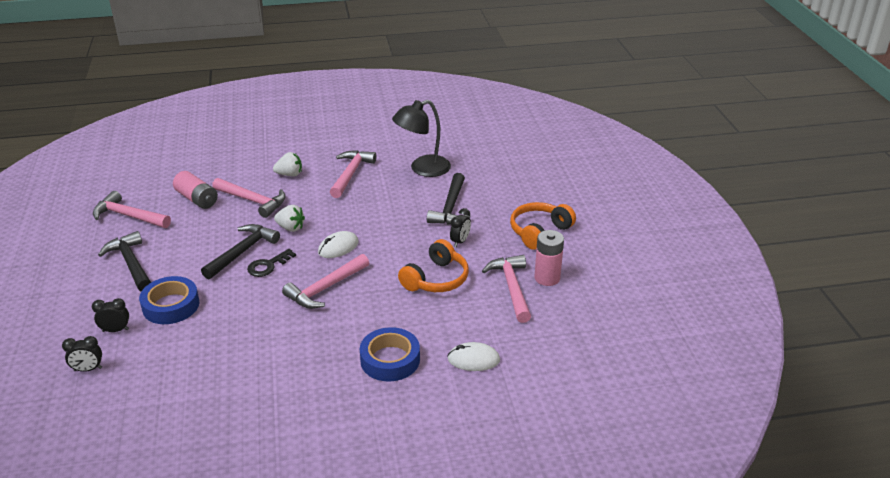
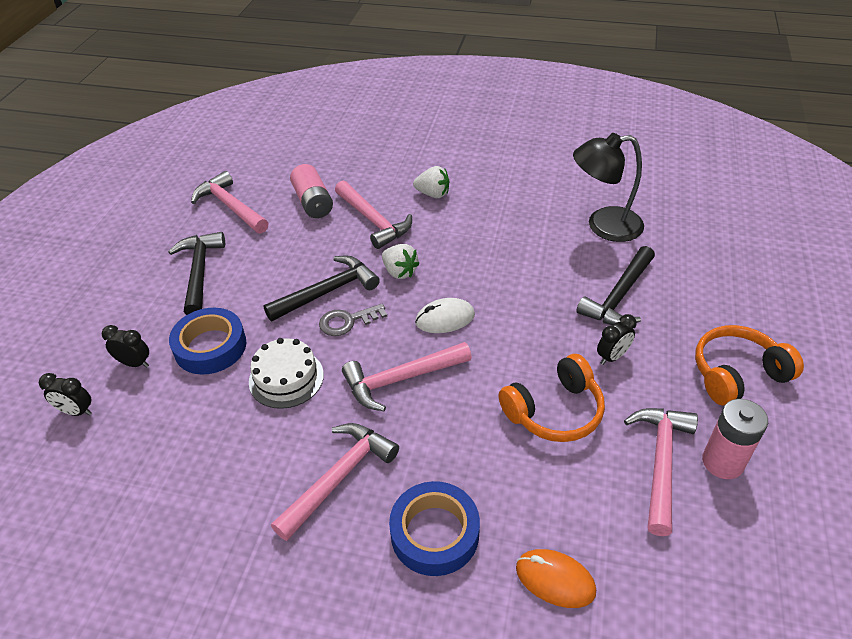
camera: 25 degrees right, 10 degrees up
(241, 309) = (286, 378): none -> white cake
(268, 266) = (347, 321): black key -> grey key
(351, 174) = (507, 211): pink hammer -> pink hammer (339, 477)
(473, 360) = (555, 580): white mouse -> orange mouse

